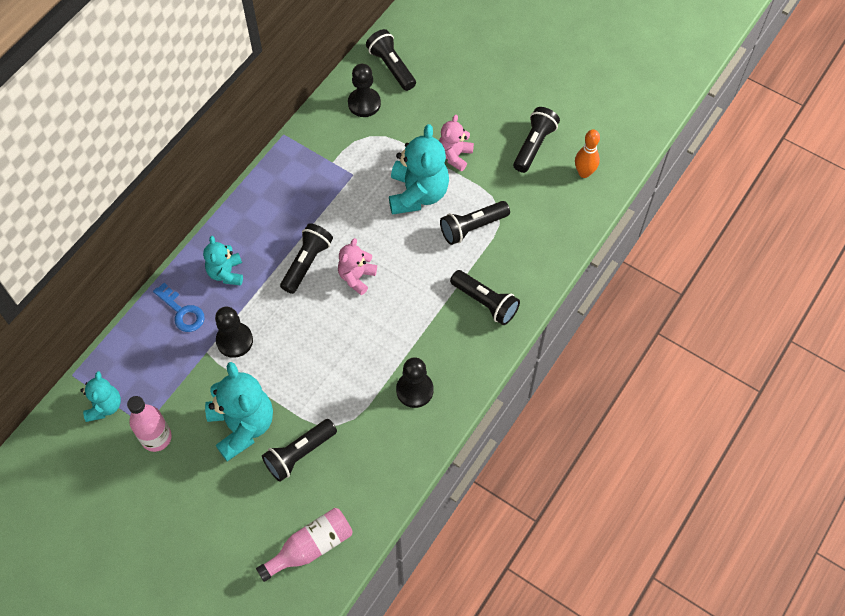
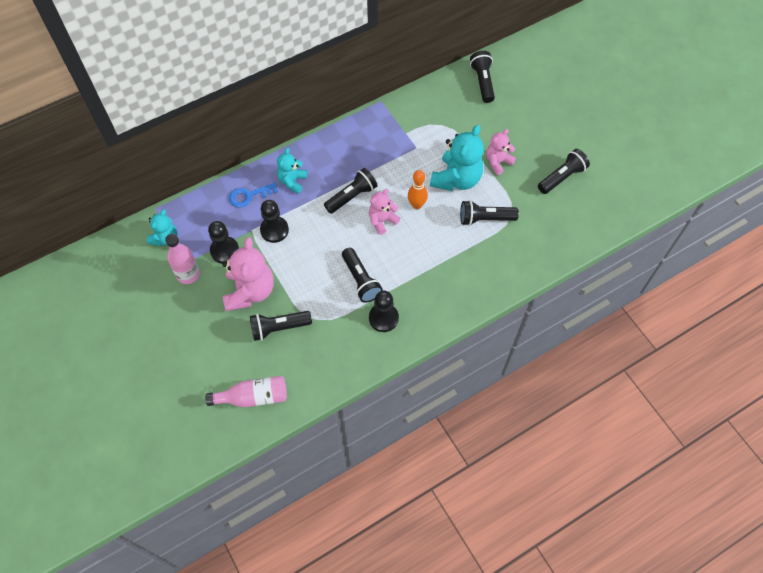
camera: 25 degrees right, 0 degrees up
(182, 312) = (249, 196): blue key -> blue key turned 90 degrees clockwise
(242, 426) = (250, 291): turquoise teddy bear -> pink teddy bear
(364, 103) = (449, 100): black pawn -> black pawn (225, 250)
(485, 302) = (467, 277): black flashlight -> black flashlight (361, 280)
(584, 173) = (591, 212): orange bowling pin -> orange bowling pin (417, 205)

